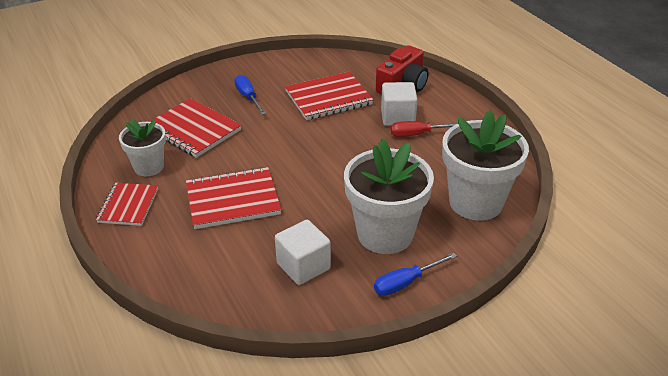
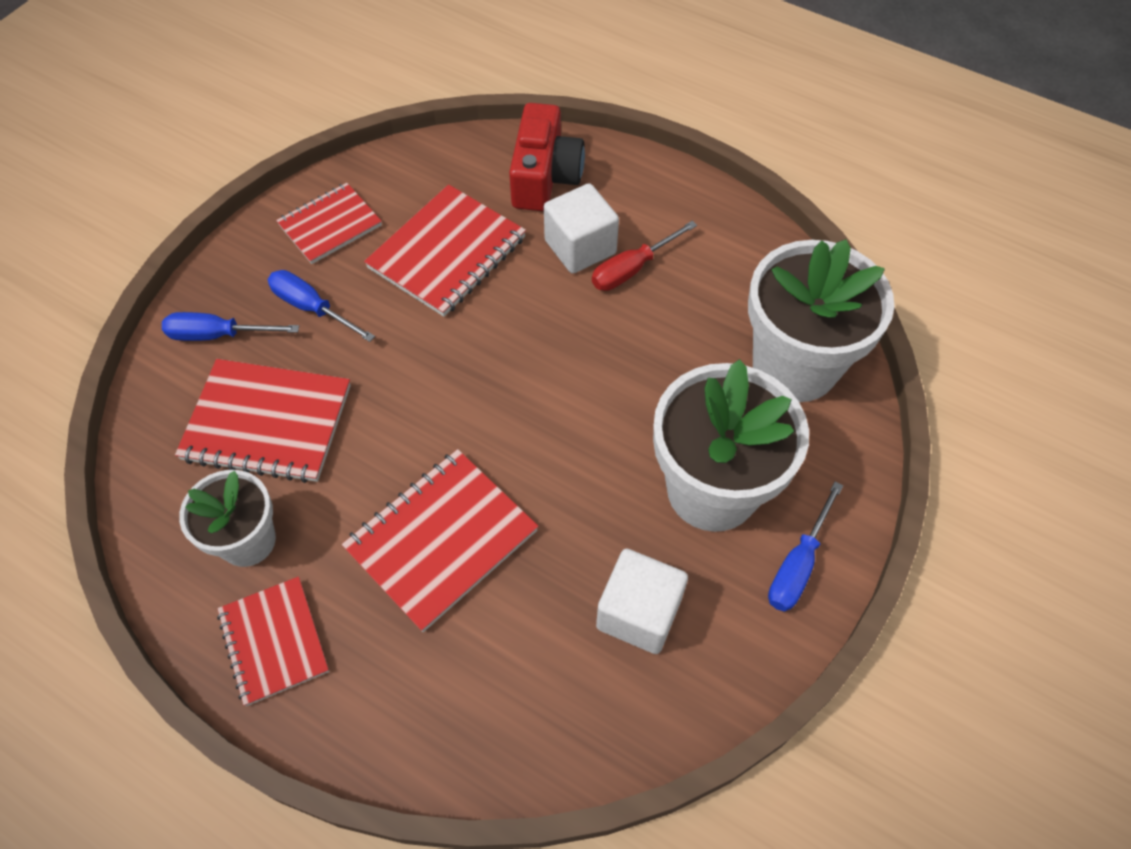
camera: 30 degrees left, 20 degrees up
(199, 93) = (218, 335): none -> blue screwdriver
(282, 71) = (330, 225): none -> red notebook

